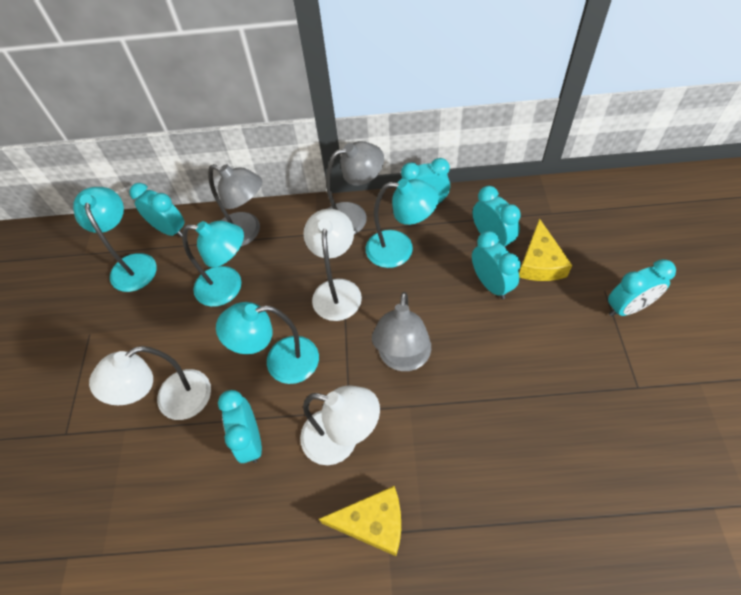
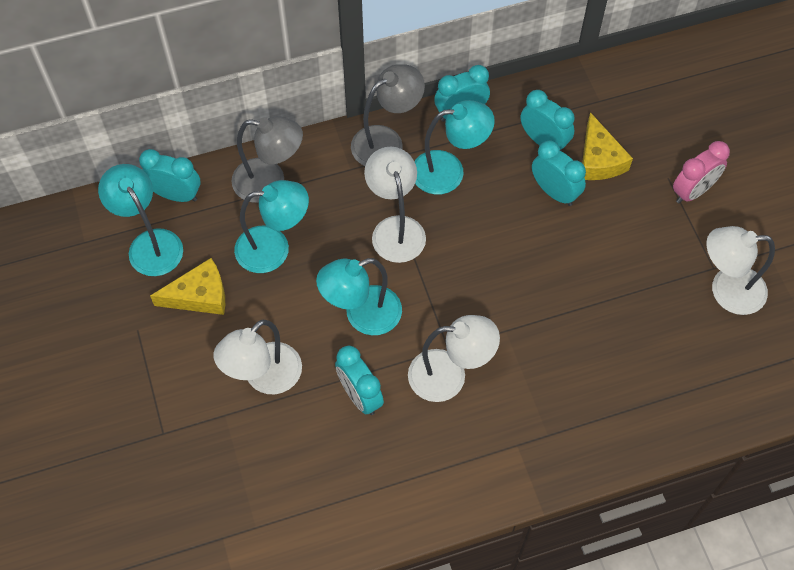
camera: 20 degrees left, 5 degrees up
(373, 523) = (502, 440): yellow cheese -> yellow cheese (199, 295)
(403, 358) = (486, 286): grey lamp -> none
(627, 308) = (692, 191): turquoise clock -> pink clock
(648, 414) = (726, 290): none -> white lamp

